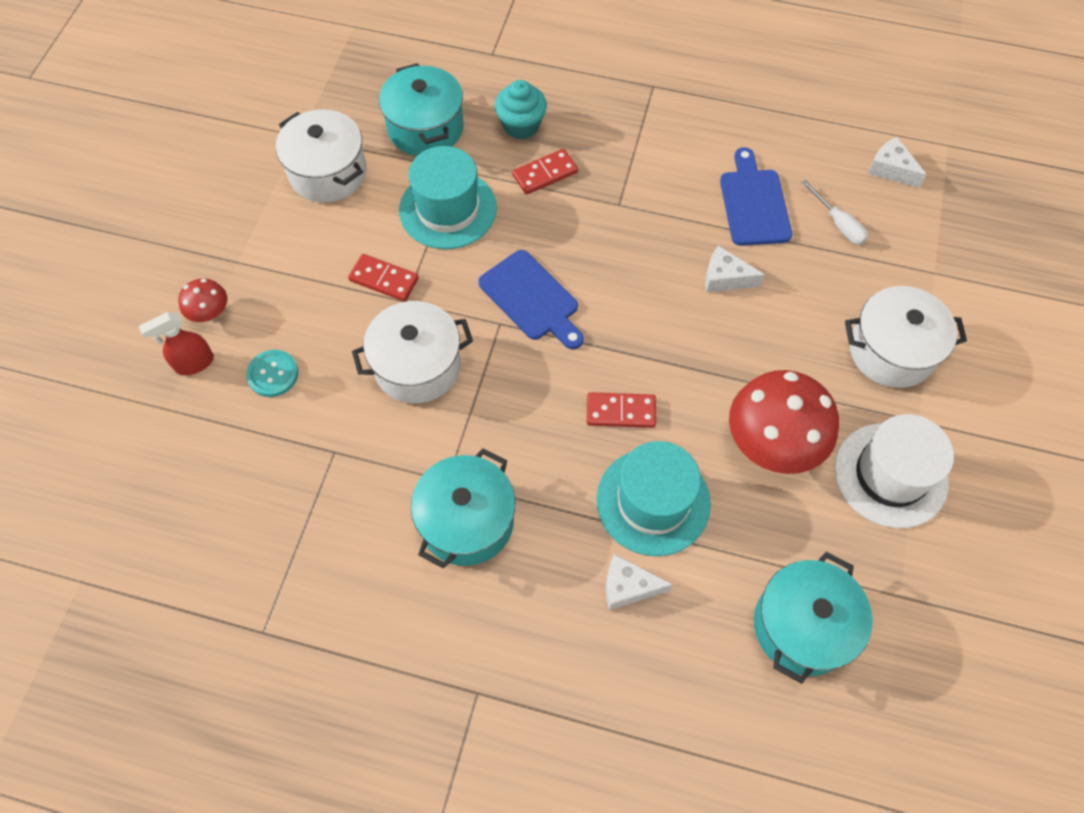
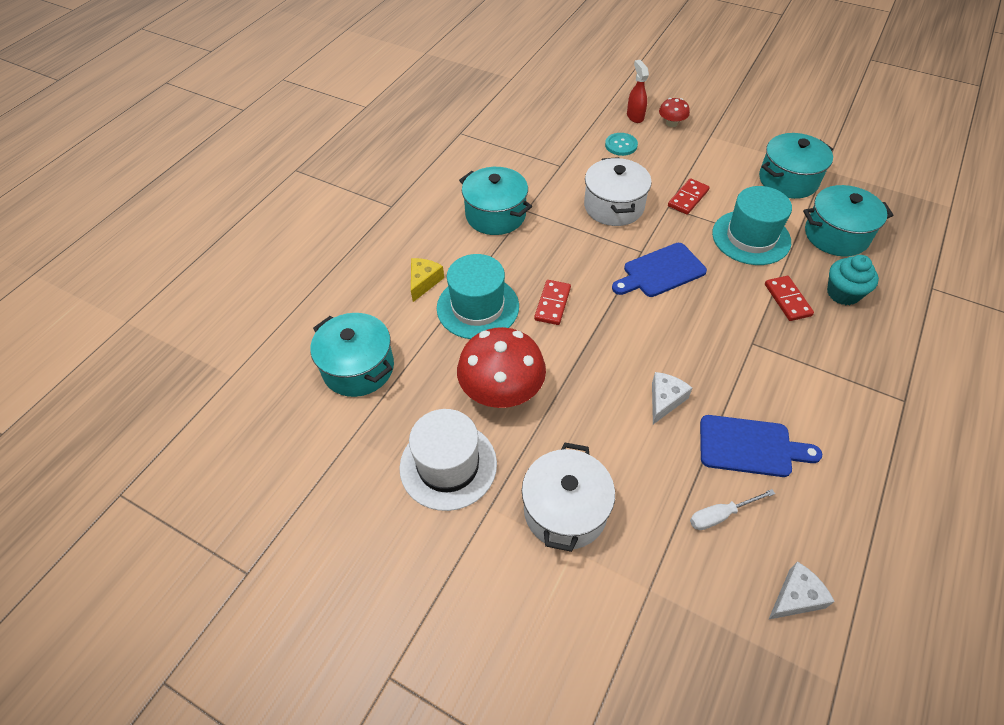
camera: 105 degrees right, 10 degrees down
(328, 172) = (788, 180): white pot -> turquoise pot
(628, 587) = (424, 282): white cheese -> yellow cheese

